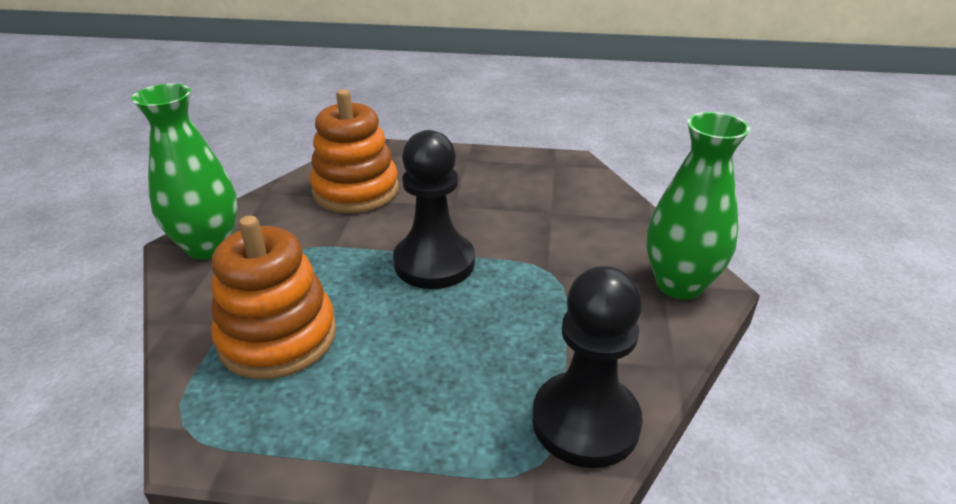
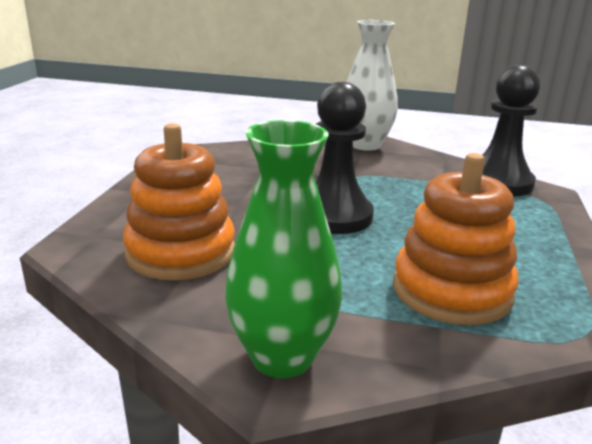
camera: 85 degrees left, 10 degrees down
(679, 284) = (365, 145): green vase -> white vase

